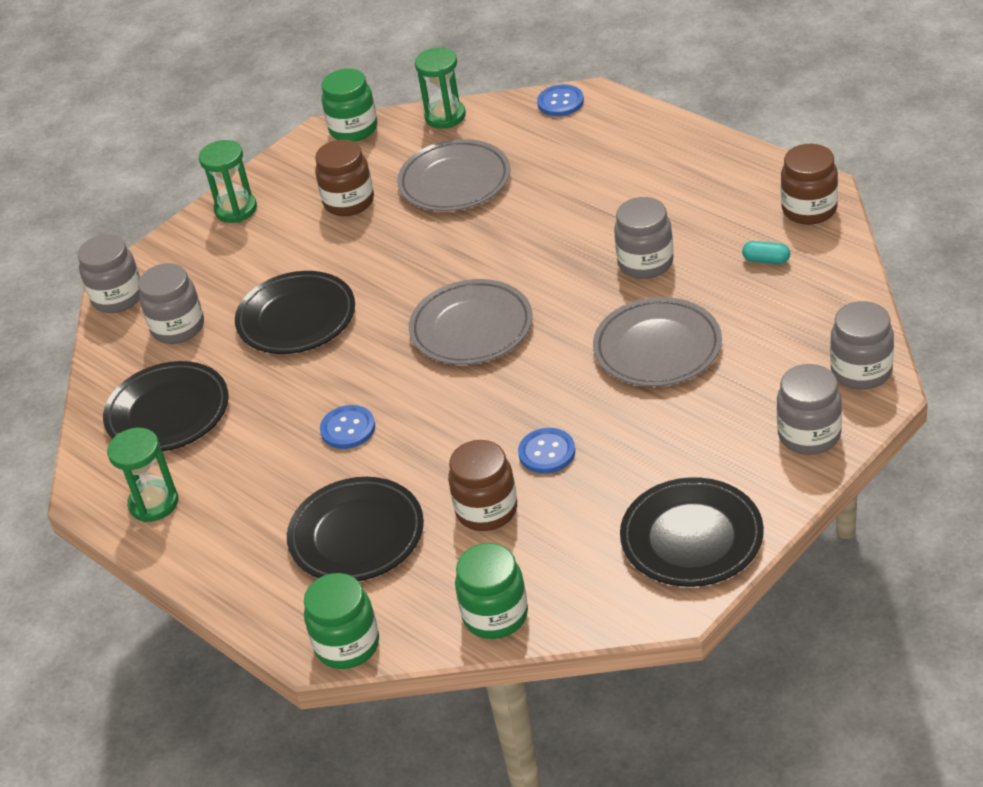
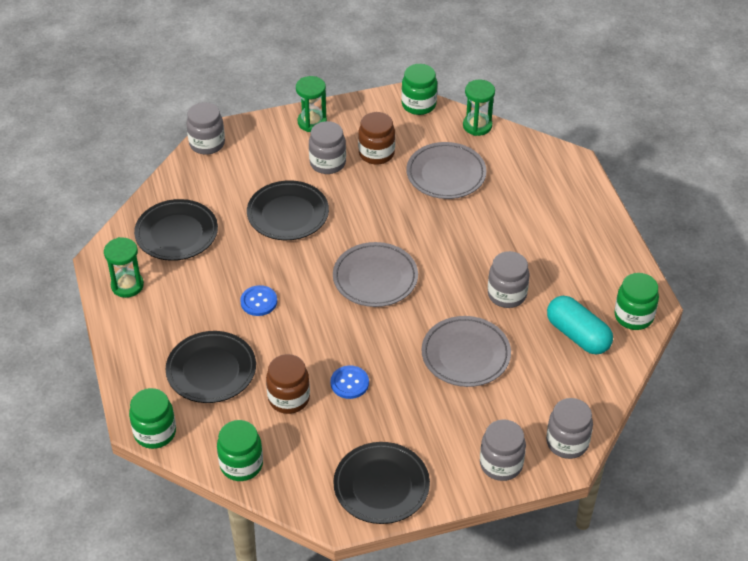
camera: 25 degrees right, 5 degrees up
(178, 328) = (222, 182): grey jar -> grey jar (327, 163)
(560, 102) = (552, 154): blue button -> none
(766, 260) = (578, 335): turquoise capsule -> turquoise capsule, size x2.24
(809, 209) = (633, 316): brown jar -> green jar

